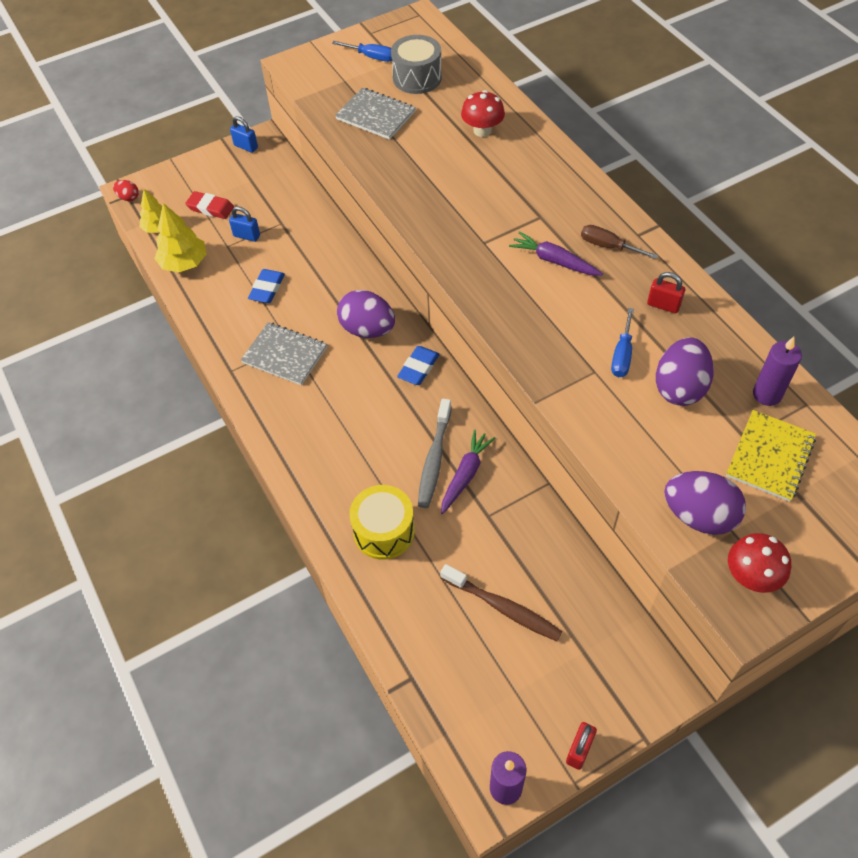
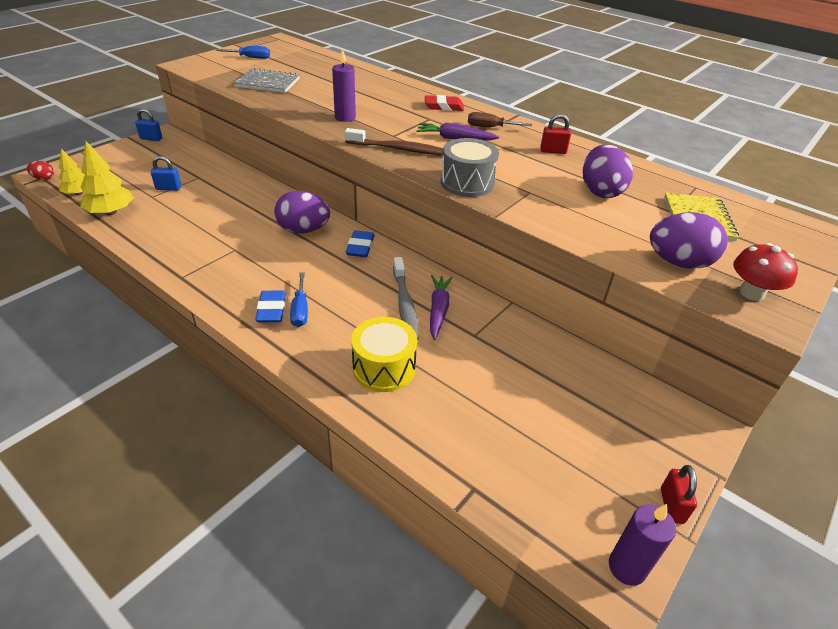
camera: 25 degrees left, 15 degrees down
(210, 208) = (128, 176): red eraser -> red eraser (444, 106)
(267, 289) = (199, 218): blue eraser -> blue eraser (271, 310)
(285, 355) = (232, 258): grey notebook -> none
(417, 78) = (292, 64): grey drum -> grey drum (467, 183)
(482, 130) = (357, 83): red mushroom -> none
(503, 607) = (528, 402): brown toothbrush -> brown toothbrush (398, 149)
(622, 355) = (543, 180): blue screwdriver -> blue screwdriver (300, 310)
(767, 394) = (664, 186): purple candle -> purple candle (345, 118)

